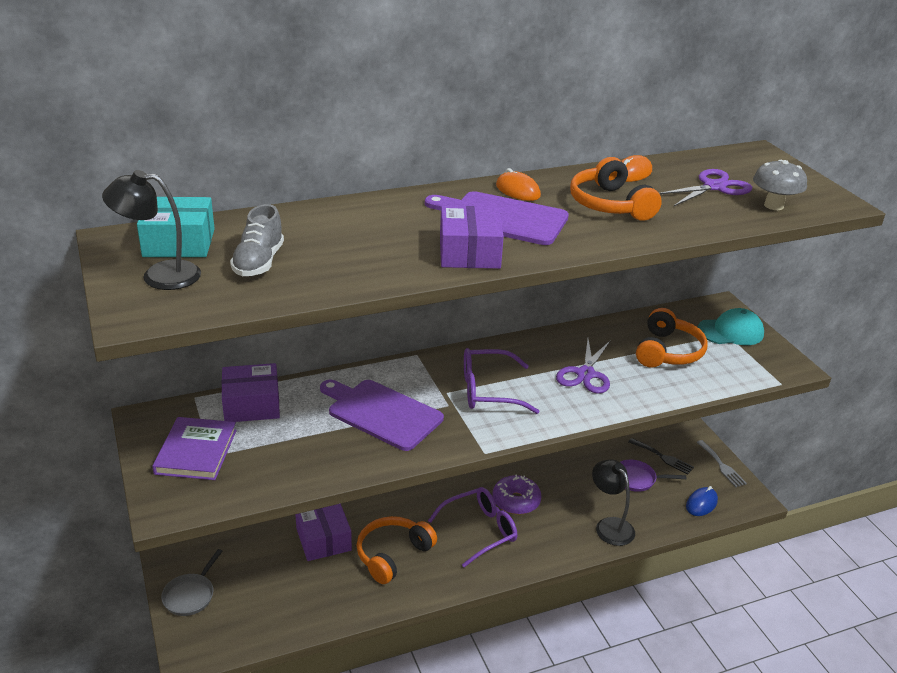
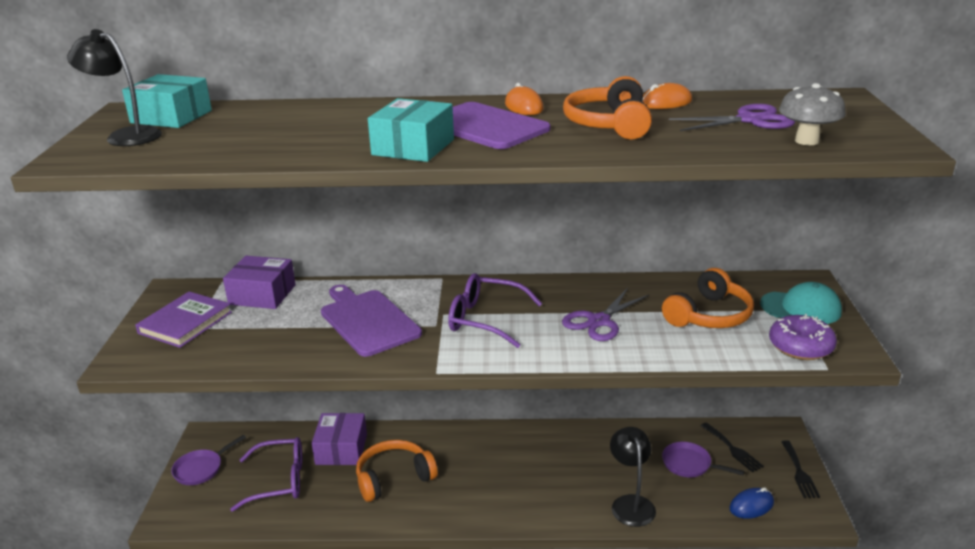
camera: 25 degrees right, 5 degrees down
(190, 595) = (201, 469): grey pan -> purple pan
(259, 262) = (215, 136): grey shoe -> none
(469, 253) = (413, 147): purple box -> turquoise box
(480, 530) = (491, 476): purple glasses -> purple glasses (279, 481)
(516, 501) = (544, 457): purple donut -> purple donut (800, 347)
(722, 466) = (799, 472): grey fork -> black fork

